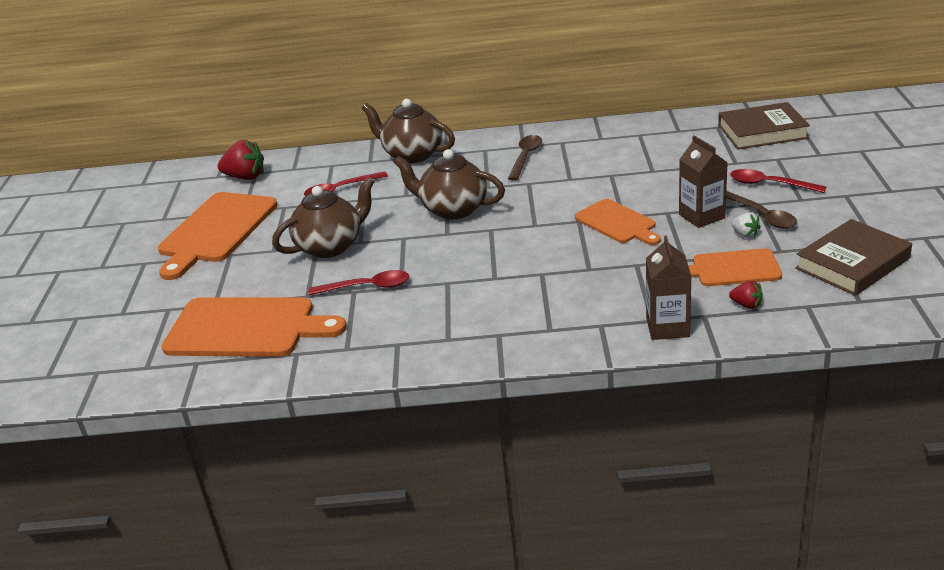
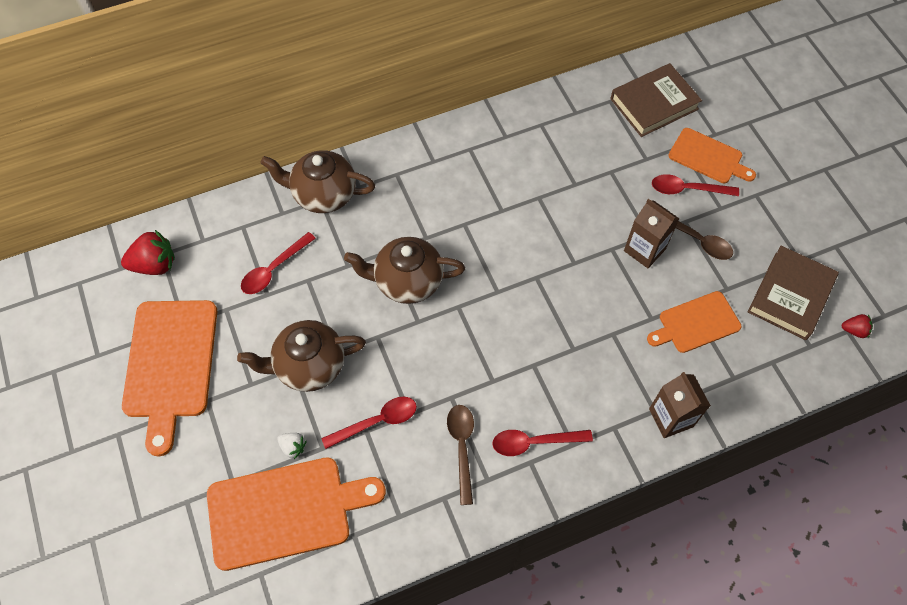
camera: 25 degrees left, 30 degrees up
(330, 246) = (309, 365): brown teapot -> brown teapot turned 135 degrees counterclockwise
(510, 322) = (534, 442): none -> red spoon
(525, 157) = (444, 180): brown spoon -> brown spoon (462, 447)
(617, 223) = (573, 274): orange cutting board -> orange cutting board (708, 157)
(745, 234) = (690, 270): white strawberry -> white strawberry (293, 447)
(746, 305) = (724, 372): red strawberry -> red strawberry (854, 330)

